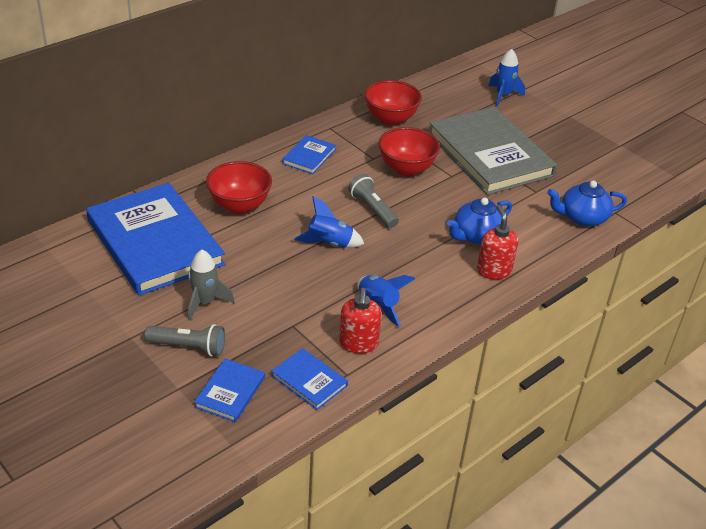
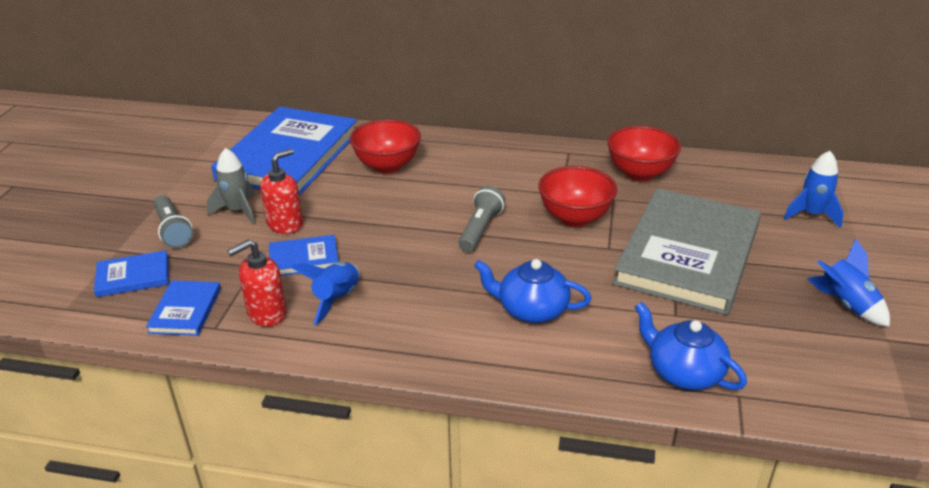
camera: 55 degrees right, 5 degrees down
(309, 156) = (508, 163): blue book -> blue book (304, 258)
(329, 244) = (395, 231): blue rocket -> blue rocket (846, 305)
(494, 270) = (487, 348): red soap dispenser -> red soap dispenser (285, 224)

